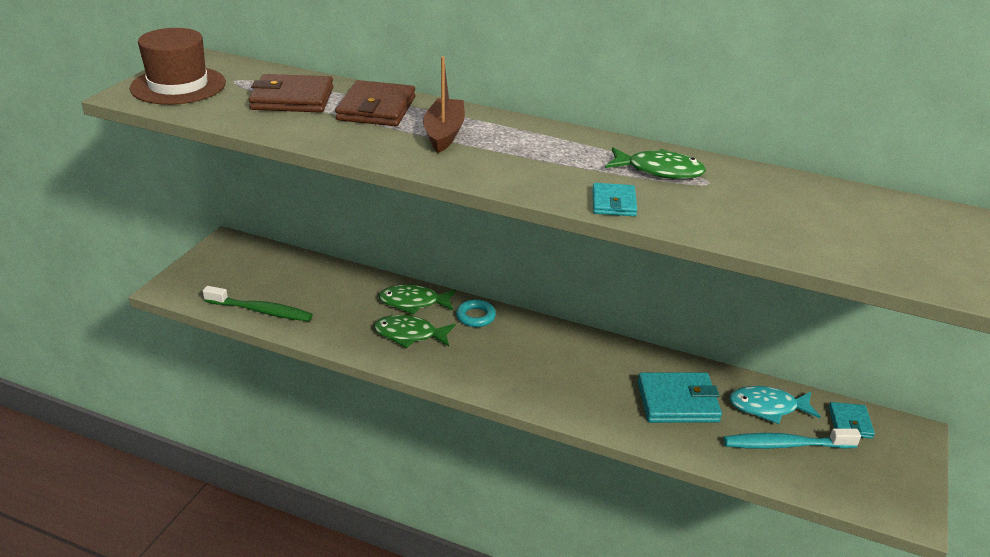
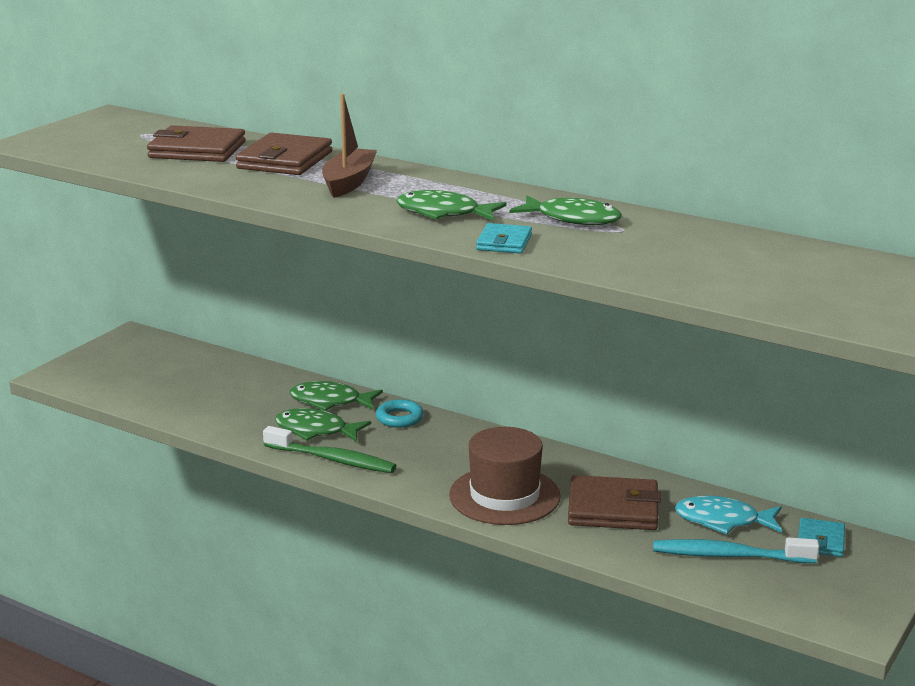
camera: 10 degrees right, 10 degrees down
(178, 86) = (80, 137): brown hat -> brown hat (504, 496)
(261, 311) = (153, 400): green toothbrush -> green toothbrush (332, 459)
(544, 168) = (443, 213): none -> green fish
(677, 402) = (613, 509): turquoise wallet -> brown wallet

